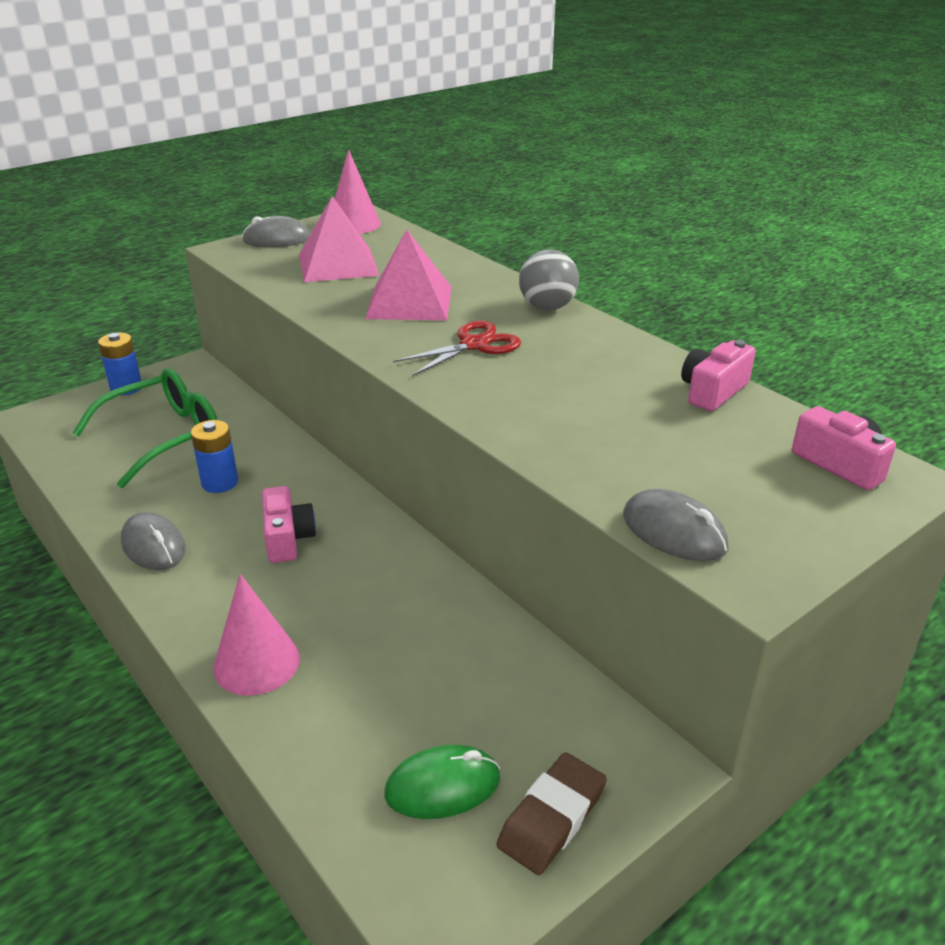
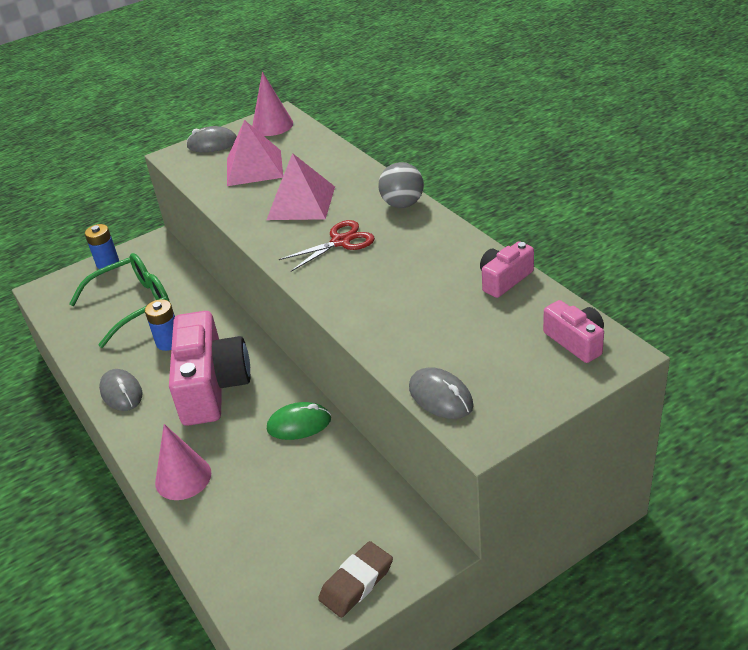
camera: 10 degrees right, 5 degrees up
(287, 538) = (211, 386): pink camera -> pink camera, size x2.03
(443, 786) = (291, 561): green mouse -> green mouse (299, 424)

